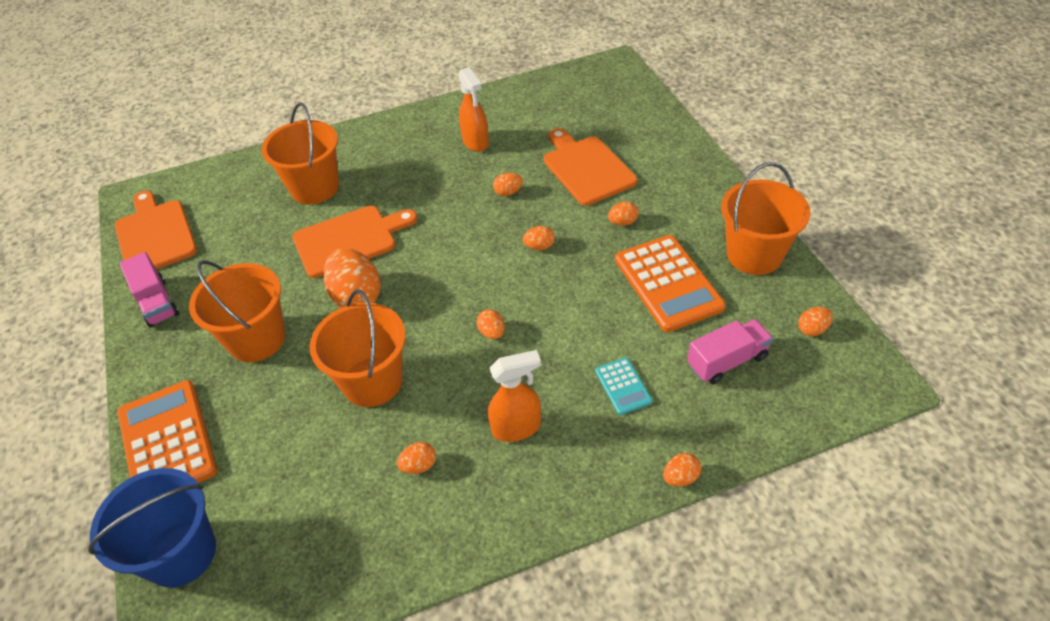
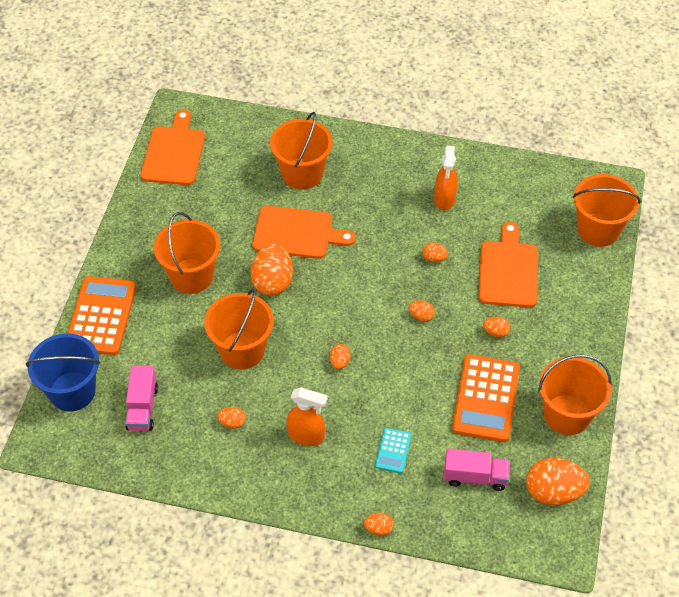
camera: 30 degrees right, 5 degrees up
(157, 302) = (147, 210): pink truck -> pink truck (142, 407)
(634, 101) = (598, 230): none -> orange bucket
(812, 329) = (553, 492): orange egg -> orange egg, size x2.10

